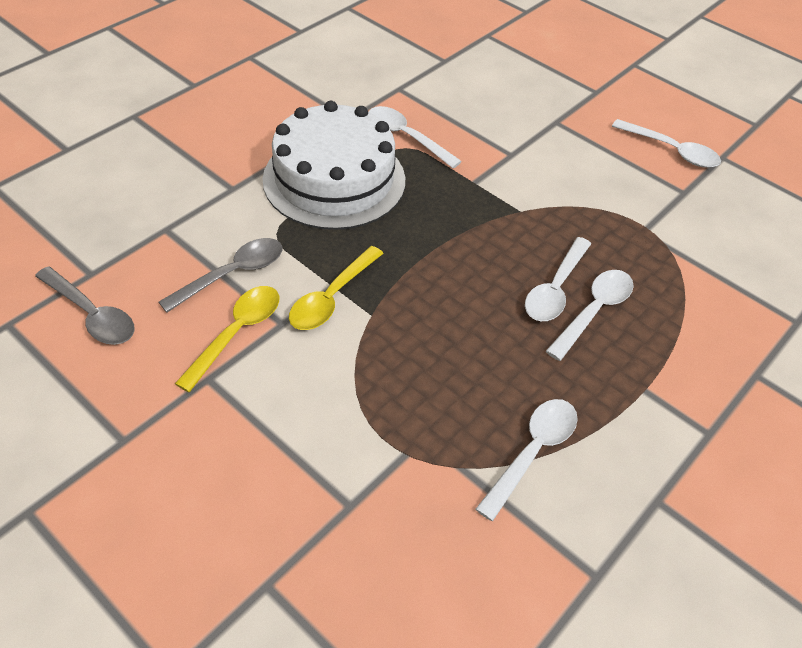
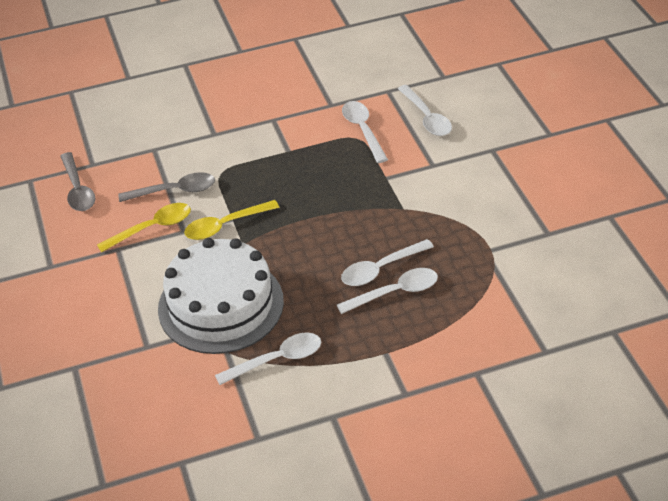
camera: 35 degrees right, 5 degrees down
(334, 179) = (286, 147): white cake -> white cake (221, 305)
(671, 150) = (569, 199): white spoon -> white spoon (426, 117)

